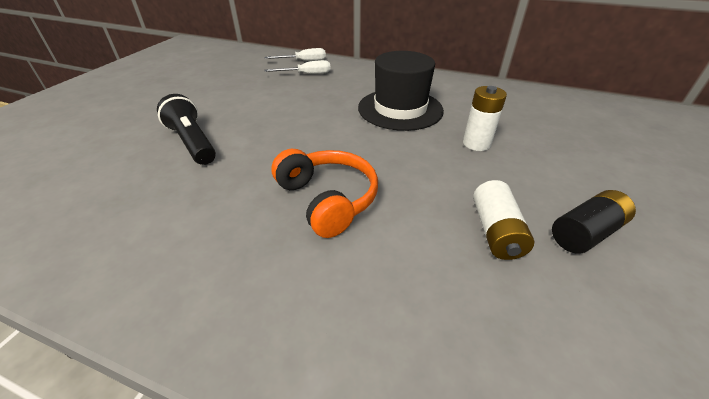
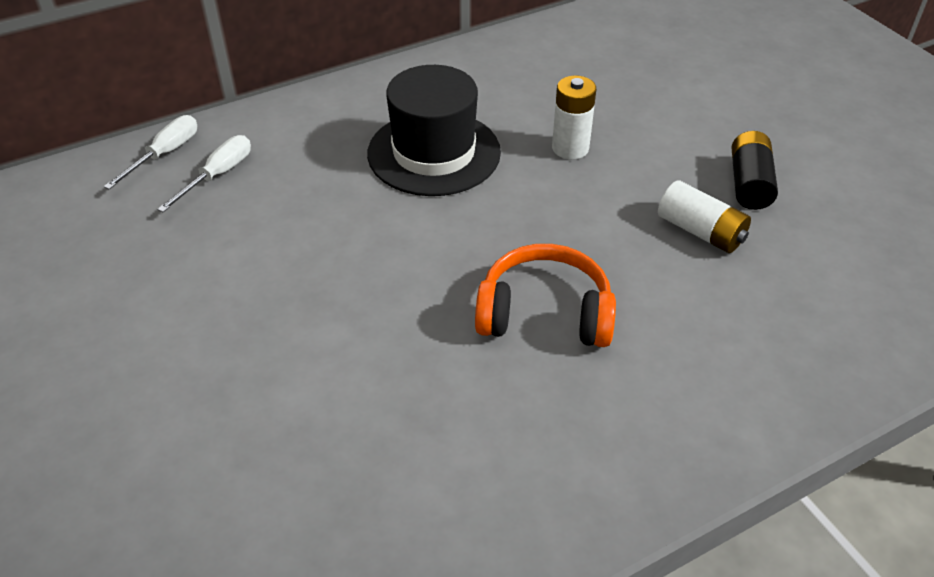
camera: 50 degrees left, 5 degrees up
(192, 142) = (280, 381): black flashlight -> none

